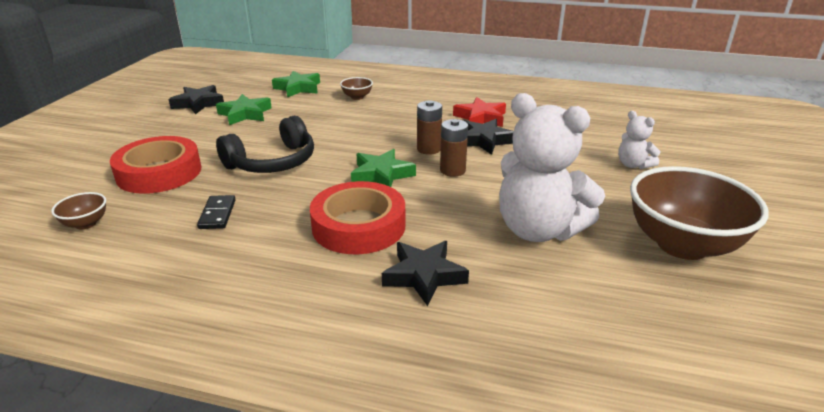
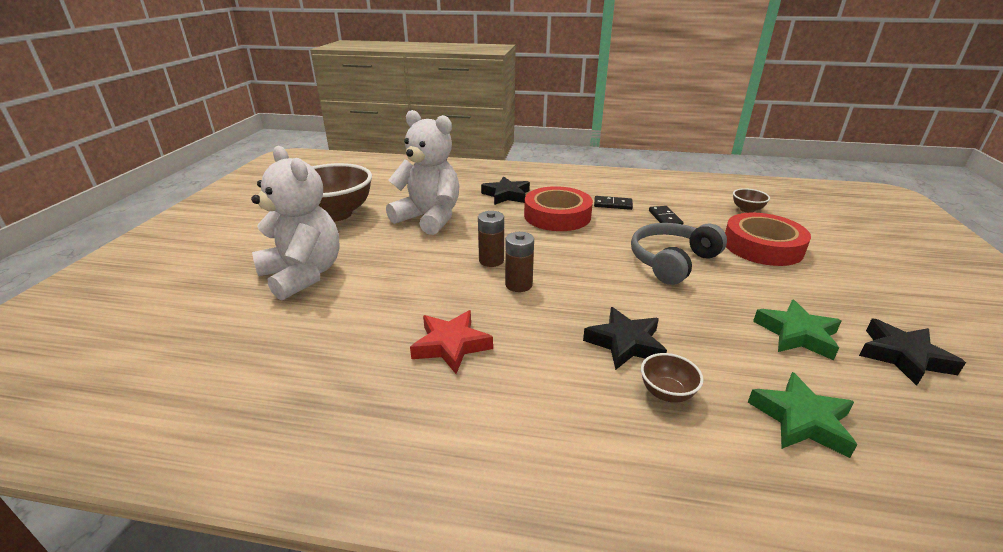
camera: 175 degrees right, 0 degrees up
(264, 243) = (613, 204): none -> black domino
(272, 162) = (672, 261): black headphones -> grey headphones
(381, 175) = (558, 253): green star -> none
(484, 140) = (453, 301): black star -> black star (625, 343)
(633, 165) = (303, 275): white teddy bear -> white teddy bear, size x2.11

